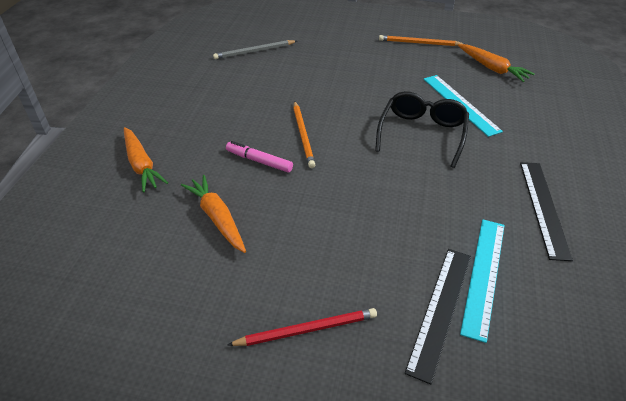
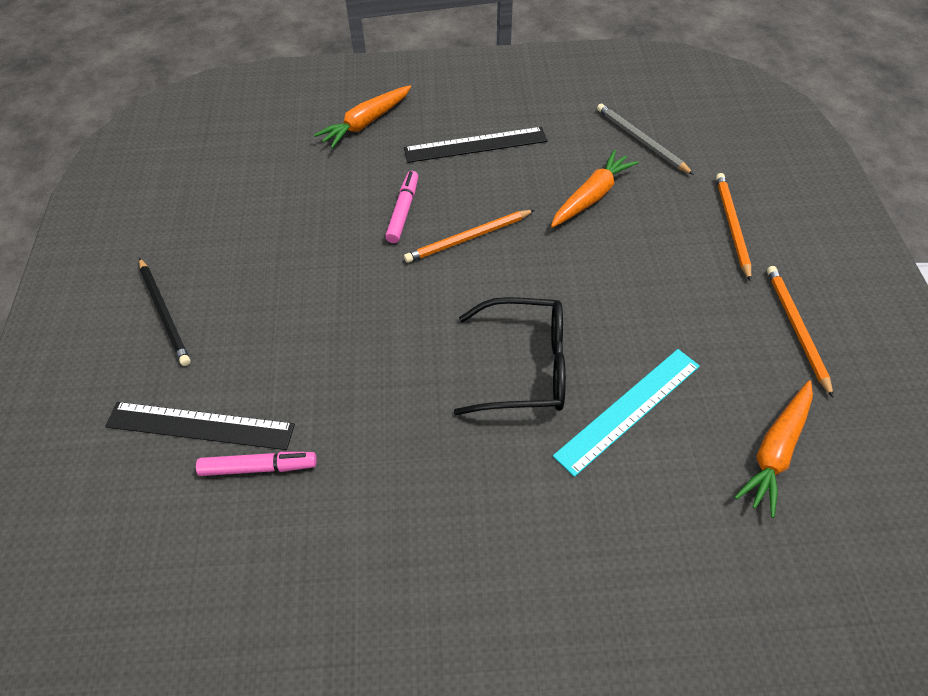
camera: 75 degrees right, 10 degrees up
(217, 218) = (301, 204): orange carrot -> orange carrot (591, 196)
(307, 329) = (164, 313): red pencil -> black pencil
(341, 41) = (732, 226): none -> orange pencil
(484, 275) = (258, 467): turquoise ruler -> pink marker
(543, 207) = (402, 540): black ruler -> black ruler (475, 145)

